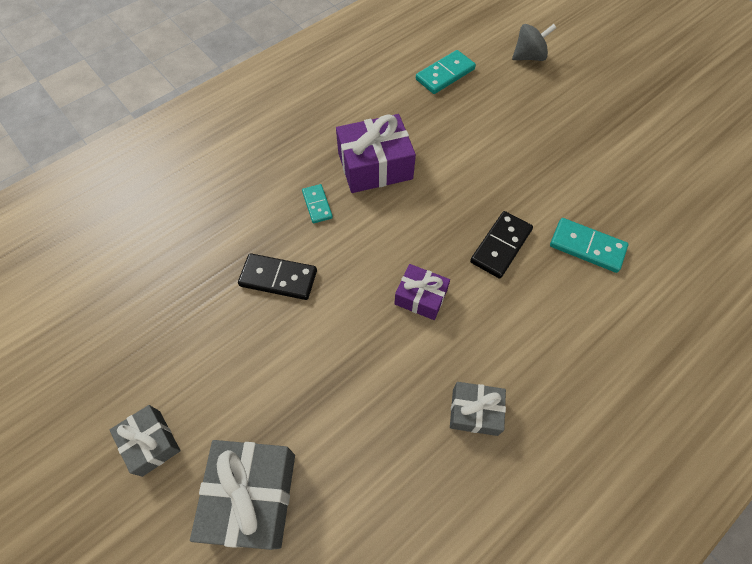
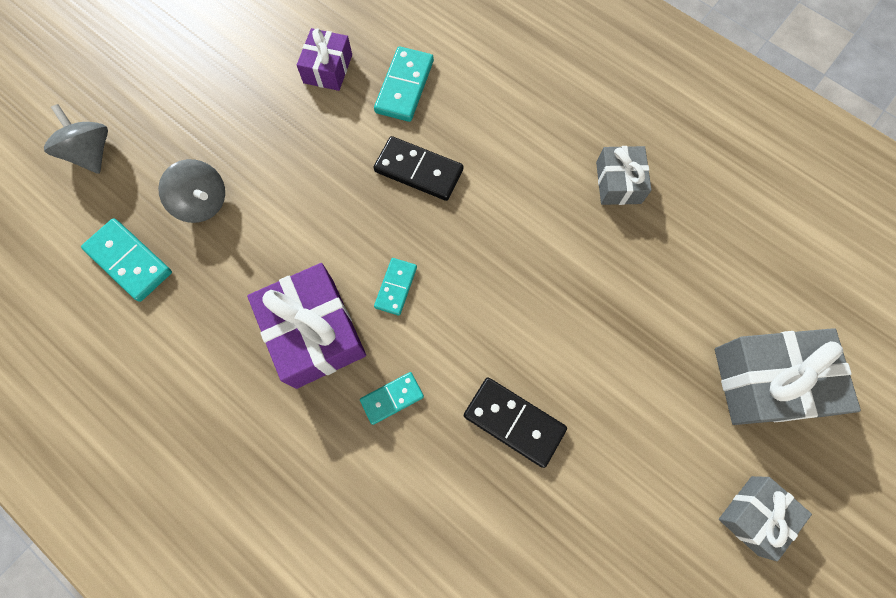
camera: 100 degrees left, 10 degrees up
(278, 278) = (514, 422): black domino -> black domino turned 60 degrees counterclockwise
(400, 217) = (396, 287): none -> turquoise domino
(420, 297) = (503, 248): purple gift -> purple gift (328, 69)
(484, 111) = (203, 202): none -> grey spinning top

